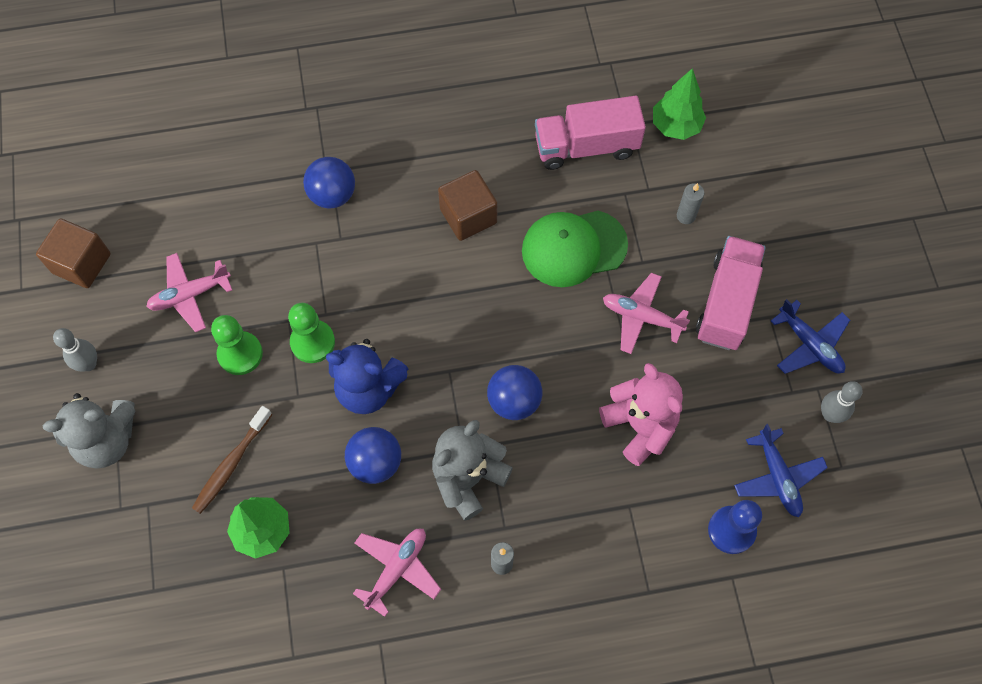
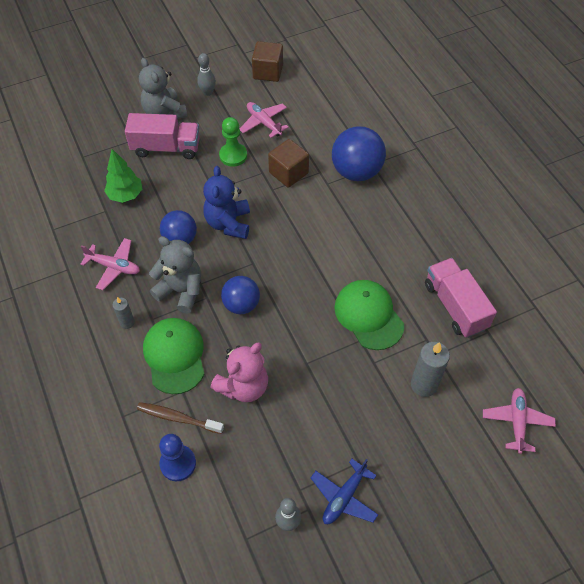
camera: 75 degrees right, 10 degrees down
(231, 464) = (163, 170): brown toothbrush -> brown toothbrush (178, 418)
(312, 342) = (251, 188): green pawn -> none
(332, 195) = (356, 171): blue ball -> blue ball, size x1.56
(468, 216) = (369, 247): brown cube -> brown cube (288, 173)
(573, 506) = (174, 356): none -> green cap
(641, 317) = (329, 371): pink plane -> pink plane (517, 422)
(676, 126) = (500, 363): green tree -> none
(686, 216) = (424, 385): grey candle -> grey candle, size x1.75
(726, 303) = (360, 427): pink truck -> pink truck (166, 148)
(777, 477) = (226, 490): blue plane -> none

